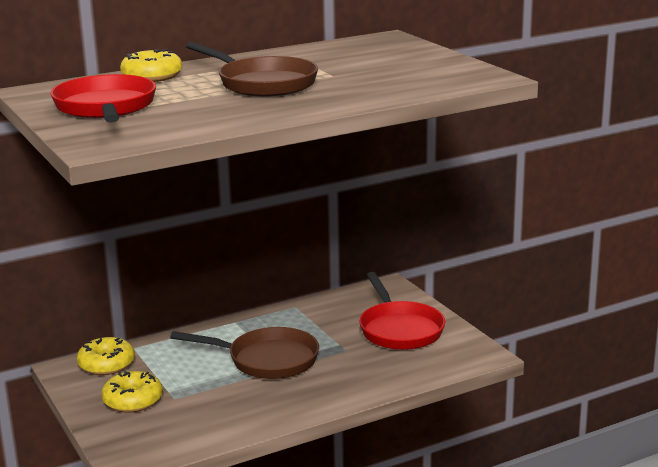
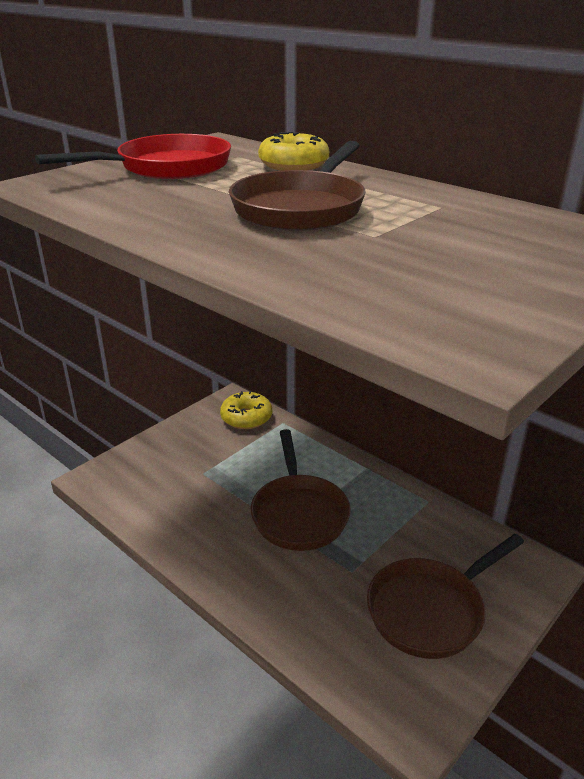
camera: 70 degrees right, 10 degrees up
(133, 400) = (191, 450): yellow donut -> none
(399, 329) = (430, 610): red pan -> brown pan

